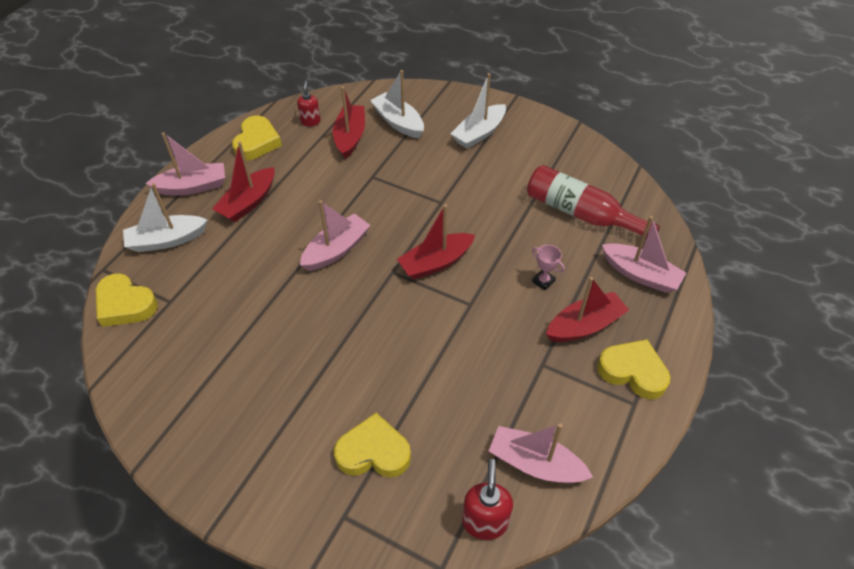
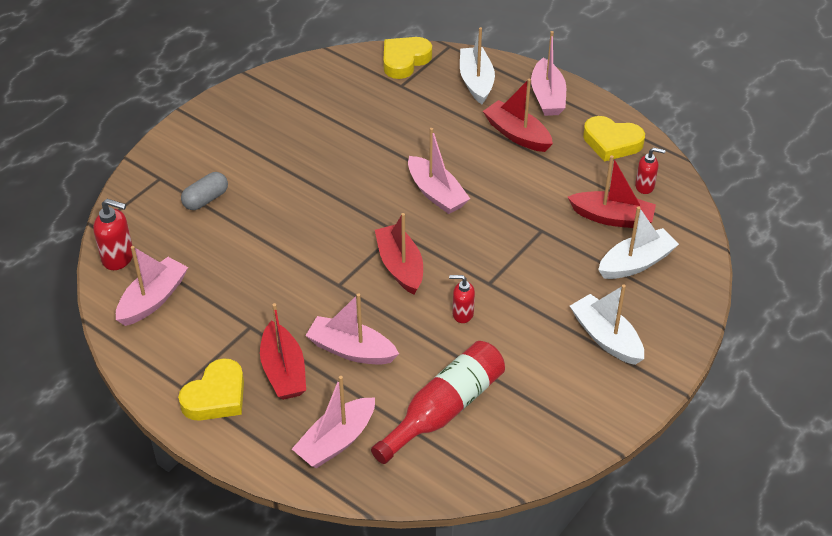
camera: 100 degrees right, 5 degrees down
(373, 452) = (206, 199): yellow heart -> grey capsule
(480, 214) = (462, 314): none -> red soap dispenser
(543, 281) = (351, 350): pink trophy -> pink boat

